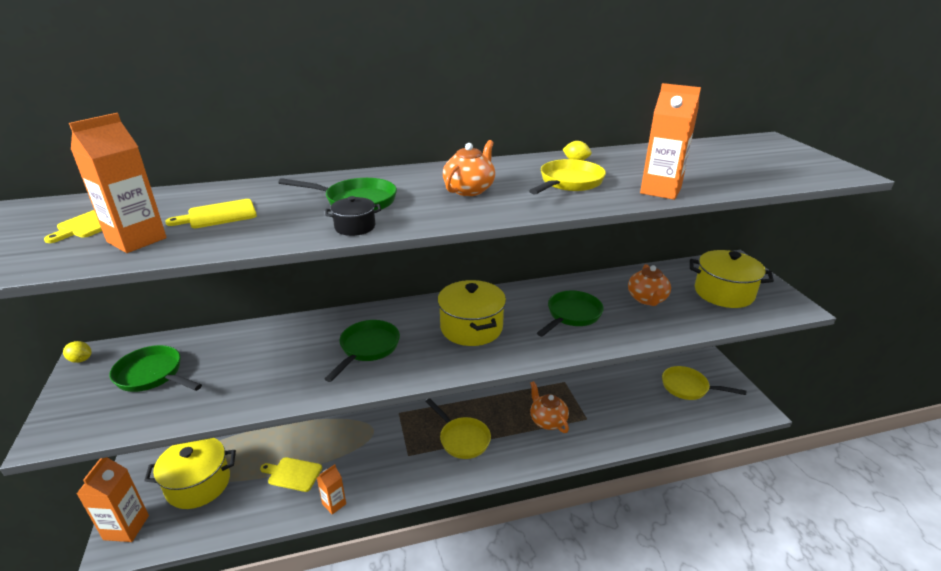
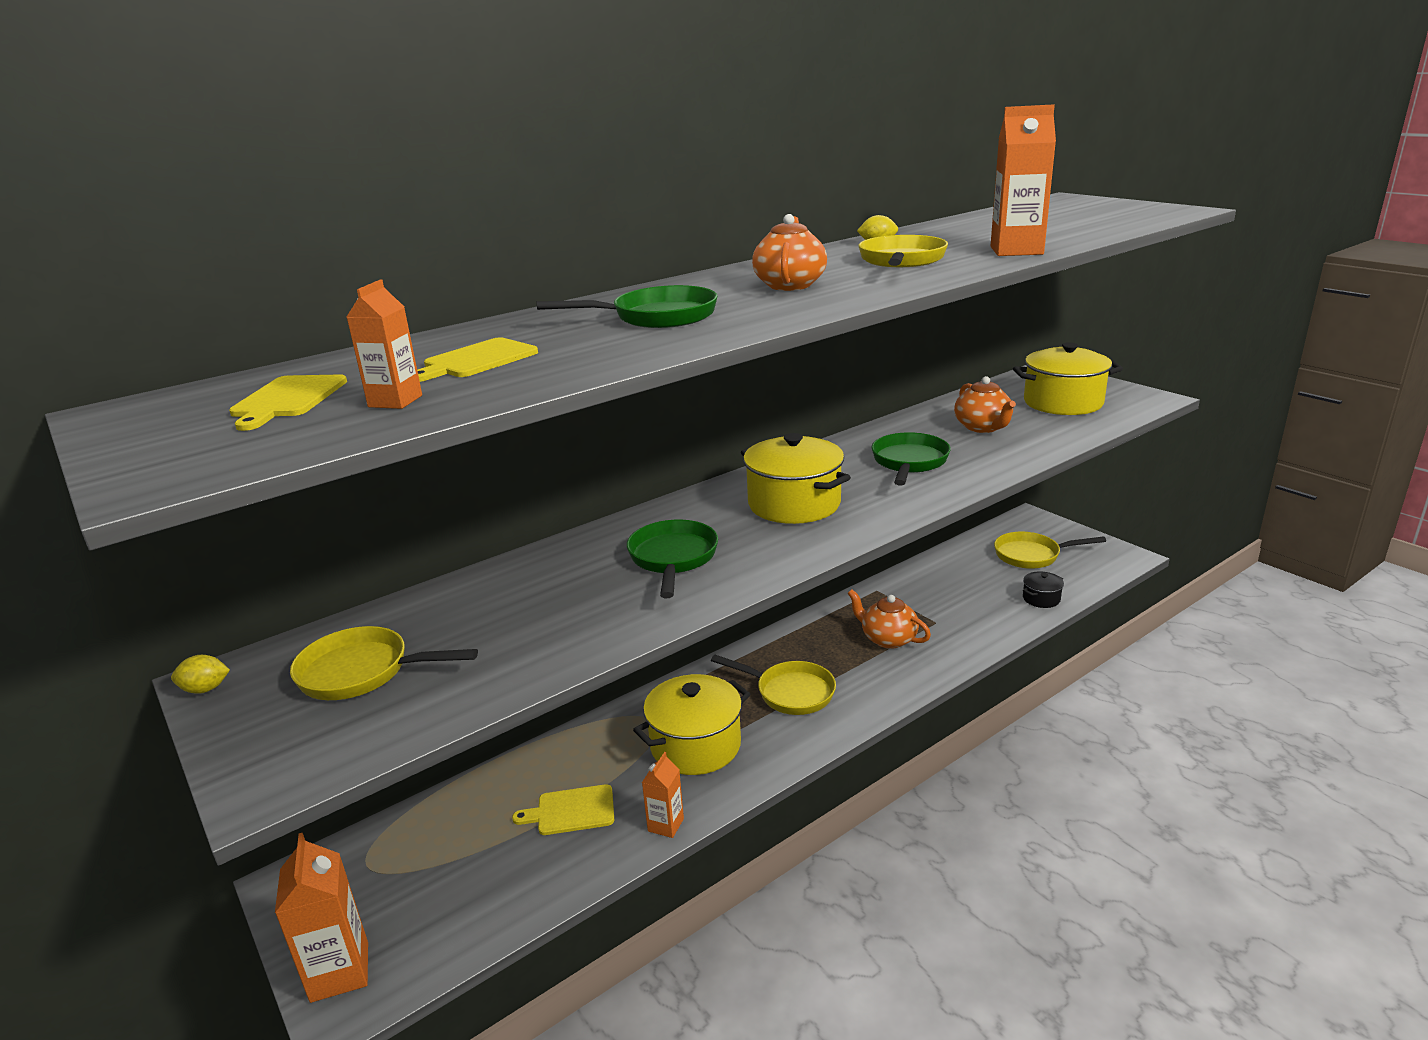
camera: 20 degrees left, 5 degrees down
(136, 240) = (395, 401): orange carton -> orange carton, size x0.59
(153, 375) = (362, 672): green pan -> yellow pan
(198, 484) = (422, 874): yellow pot -> yellow pot (695, 745)
(355, 227) = (700, 336): black pot -> black pot (1041, 599)

